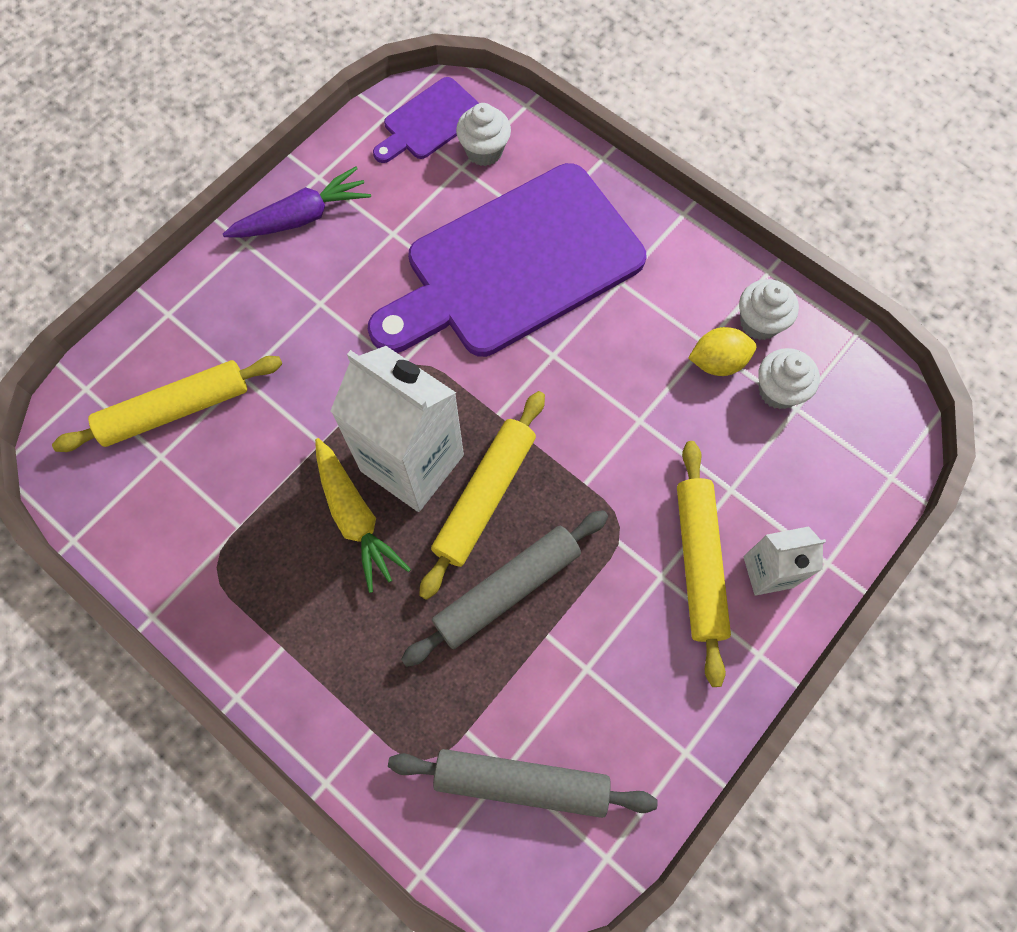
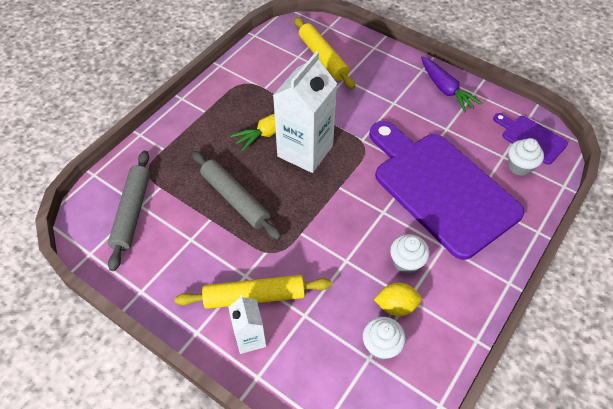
camera: 85 degrees right, 15 degrees down
(485, 497) = (288, 185): yellow rolling pin -> none
(717, 362) = (396, 306): yellow lemon -> yellow lemon turned 75 degrees counterclockwise
(759, 322) = (433, 333): white cupcake -> white cupcake (406, 262)

